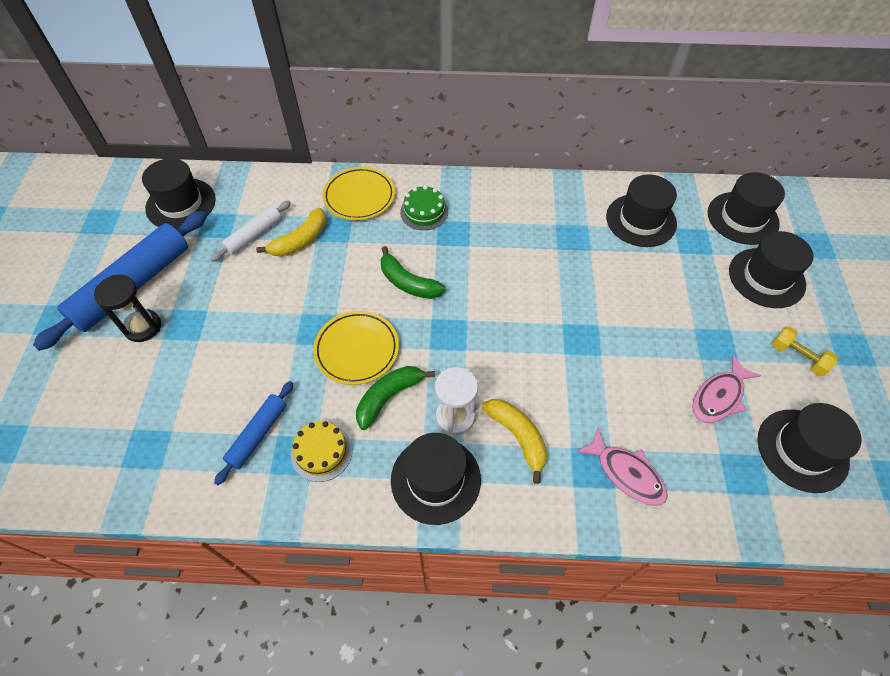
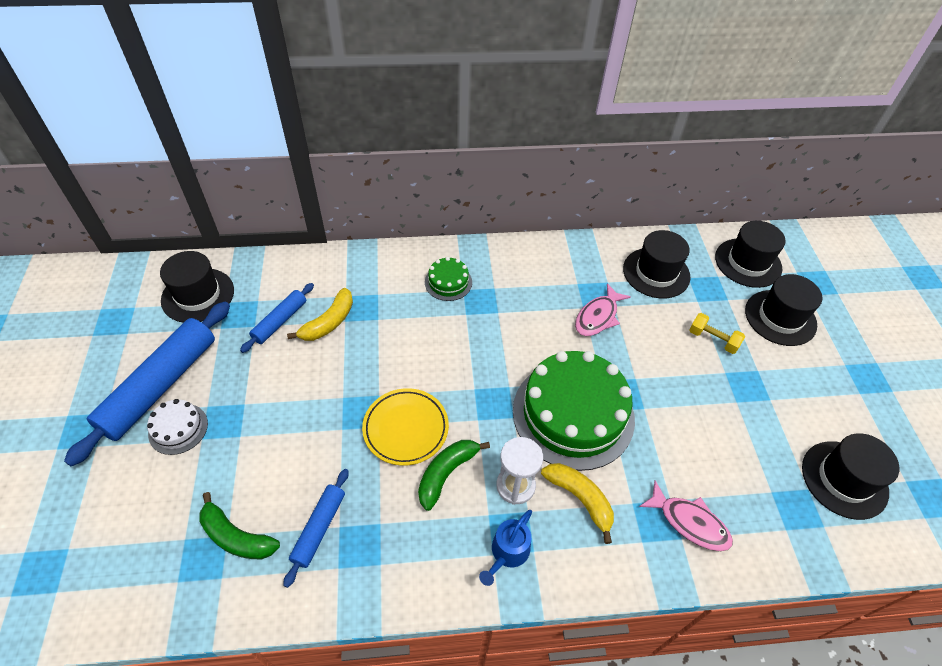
camera: 10 degrees left, 5 degrees down
(143, 327) = (178, 428): black hourglass -> white cake
(254, 235) = (280, 321): white rolling pin -> blue rolling pin
(321, 452) = (388, 538): yellow cake -> none
(359, 197) = (381, 273): yellow plate -> none
(408, 282) = (445, 355): green banana -> green banana (236, 536)
(435, 479) = (508, 552): black hat -> blue watering can
(526, 353) = (573, 414): none -> green cake
(719, 396) = (760, 436): pink fish -> pink fish (598, 317)
(798, 357) = (823, 390): yellow dumbbell -> yellow dumbbell (713, 339)

